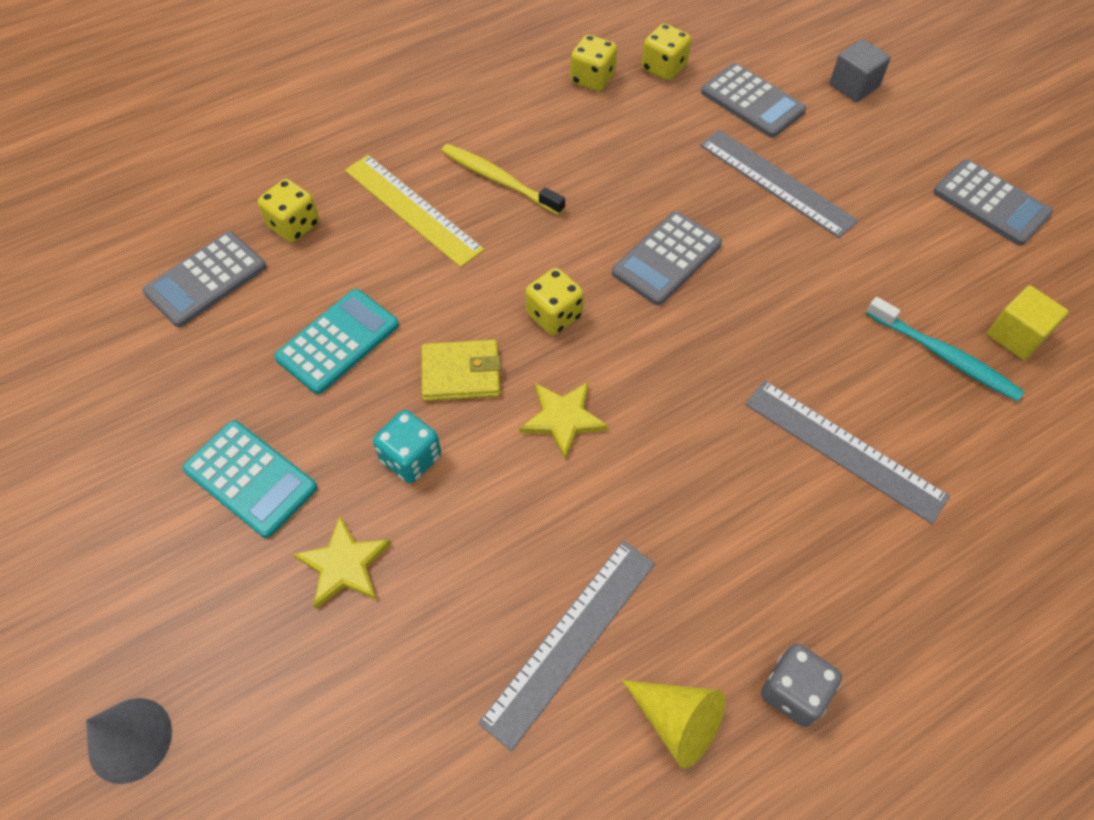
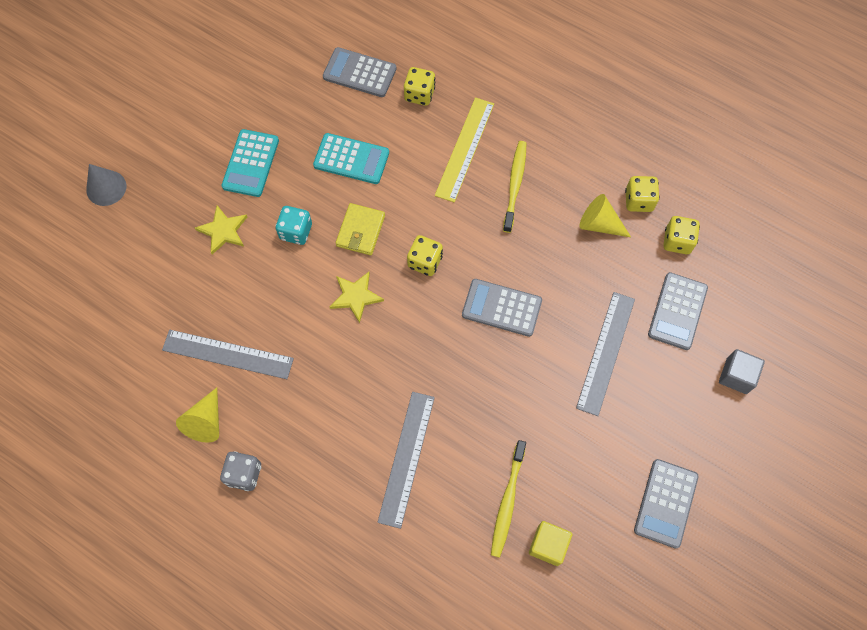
camera: 65 degrees right, 10 degrees up
(461, 373) = (360, 231): yellow wallet -> yellow wallet turned 45 degrees clockwise
(602, 123) = (599, 224): none -> yellow cone
(943, 356) = (507, 501): turquoise toothbrush -> yellow toothbrush

